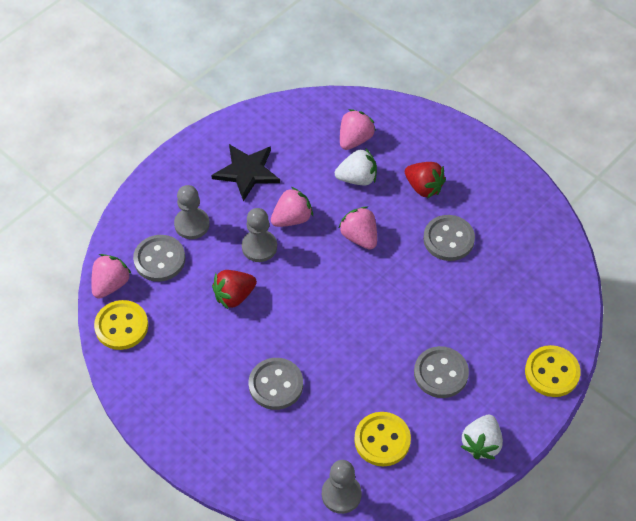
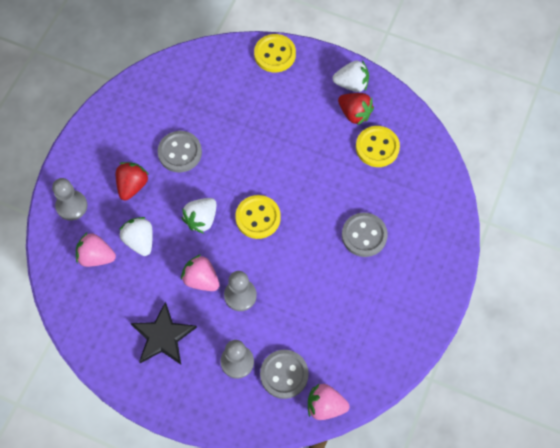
camera: 110 degrees left, 10 degrees up
(121, 326) = (362, 378): yellow button -> yellow button (258, 217)
(234, 296) = (296, 297): red strawberry -> red strawberry (354, 113)
(341, 494) = (431, 161): grey pawn -> grey pawn (71, 206)
(359, 237) = (201, 219): pink strawberry -> white strawberry
(441, 373) = (305, 125): grey button -> none

